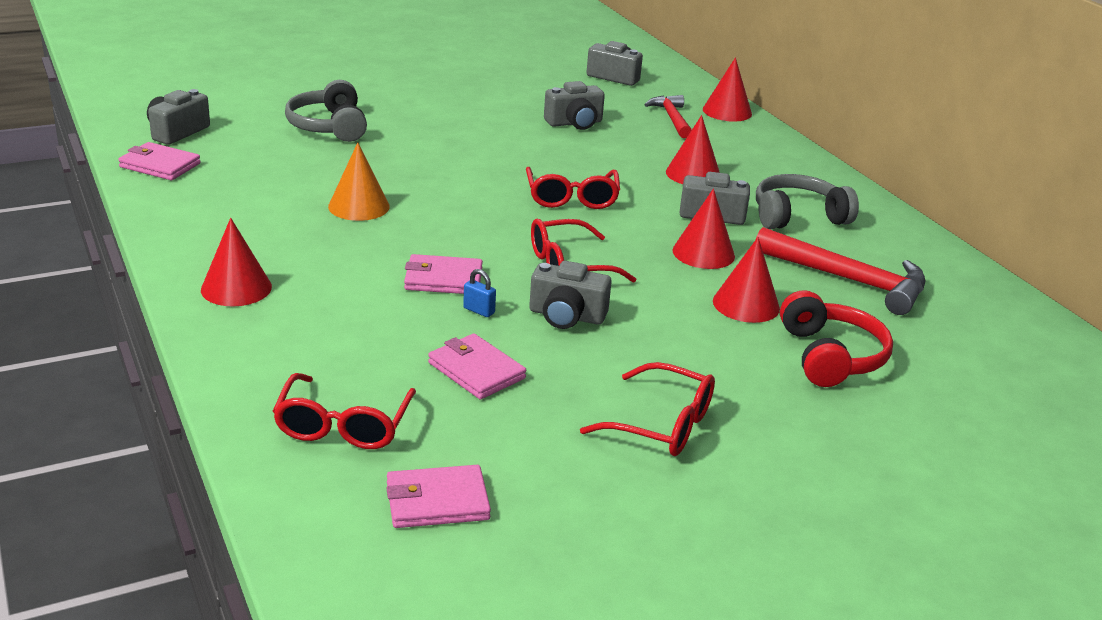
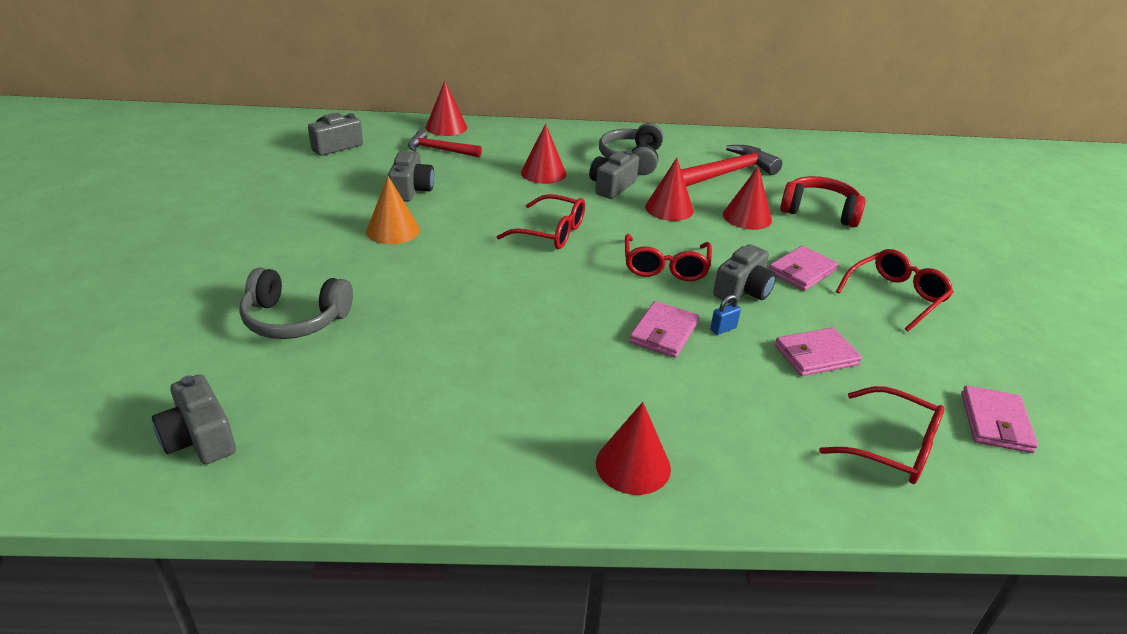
camera: 65 degrees left, 5 degrees up
(160, 165) = (289, 472): pink wallet -> pink wallet (802, 271)
(359, 206) = (498, 345): orange cone -> orange cone (393, 230)

